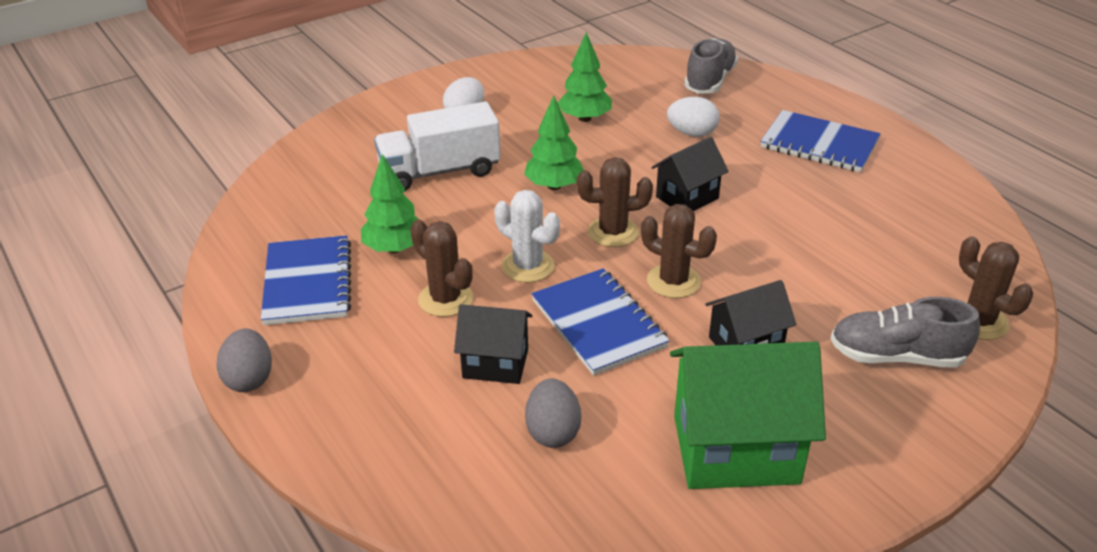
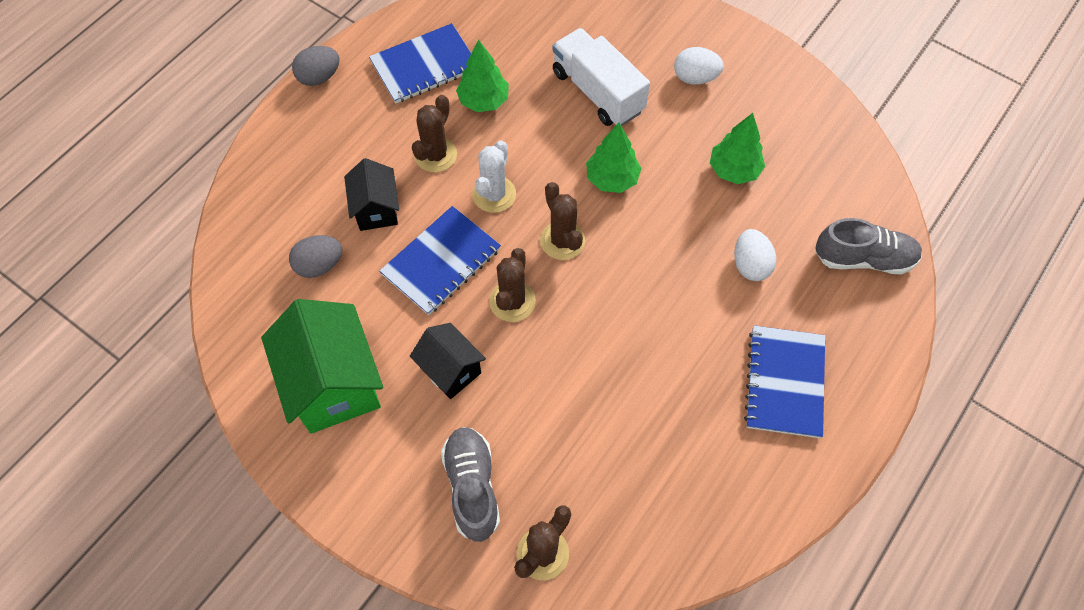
camera: 70 degrees right, 25 degrees up
(687, 198) = (638, 285): black house -> none

